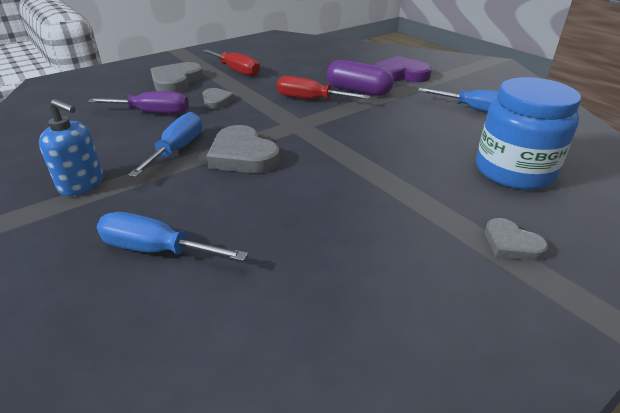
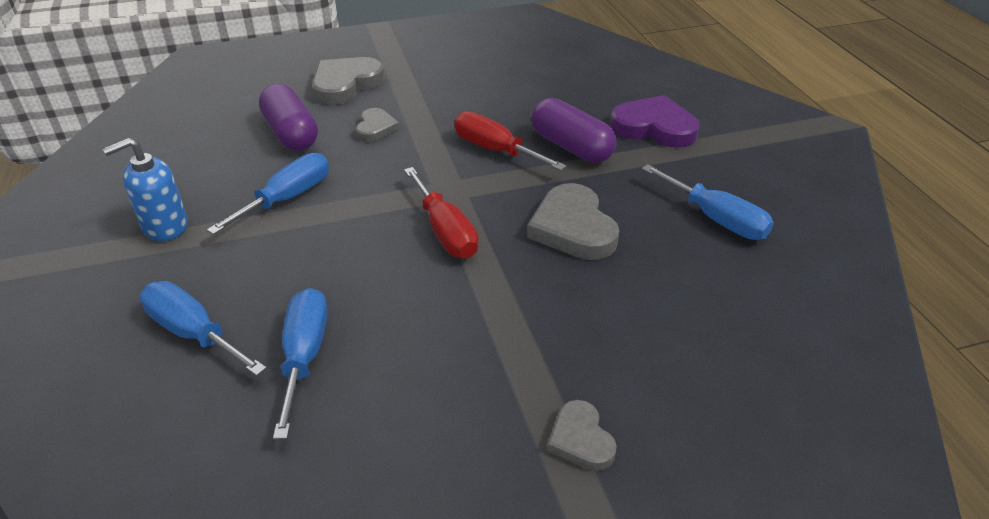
camera: 20 degrees right, 5 degrees up
(82, 184) = (165, 226): blue soap dispenser -> blue soap dispenser turned 105 degrees clockwise
(153, 113) = (291, 133): purple screwdriver -> purple capsule
(236, 71) = (432, 78): red screwdriver -> red screwdriver (445, 231)
(242, 155) = (354, 225): grey heart -> grey heart (573, 228)
(265, 243) = (304, 356): none -> blue screwdriver
(514, 171) = (679, 335): blue jar -> none

